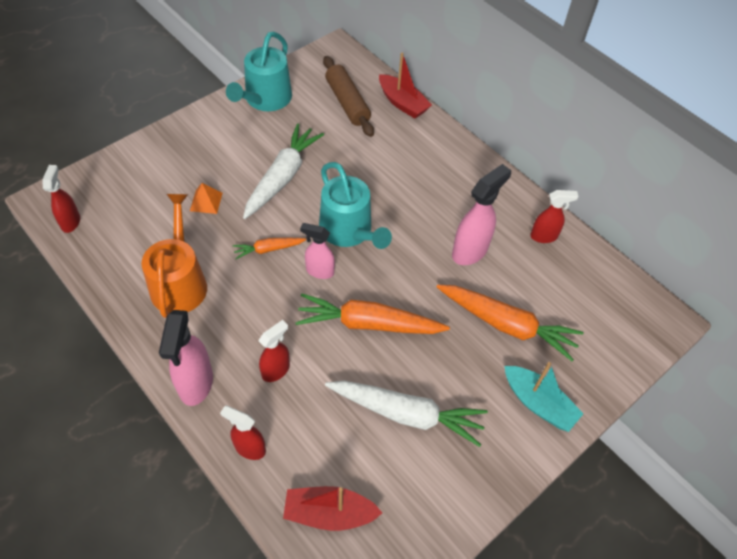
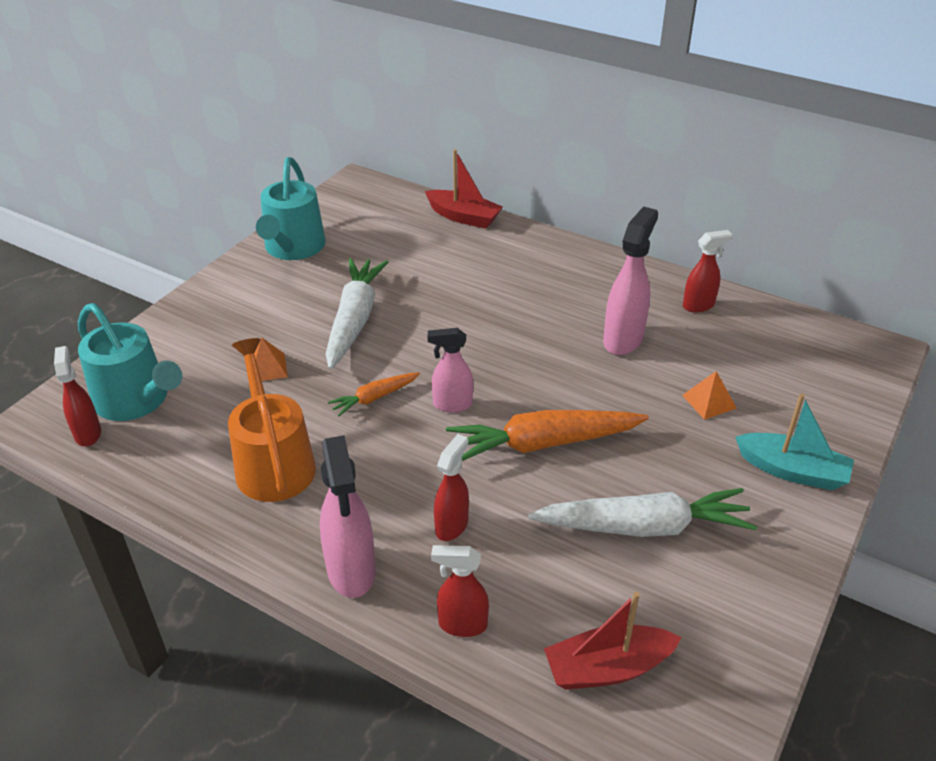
camera: 15 degrees left, 15 degrees down
(347, 103) = (397, 230): brown rolling pin -> none
(349, 231) = (467, 355): turquoise watering can -> turquoise watering can (136, 400)
(507, 325) = (709, 401): orange carrot -> orange pyramid

